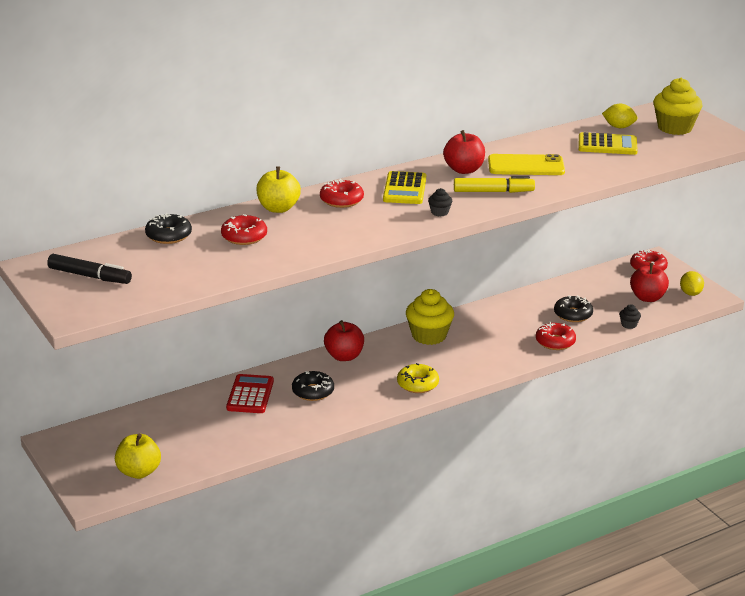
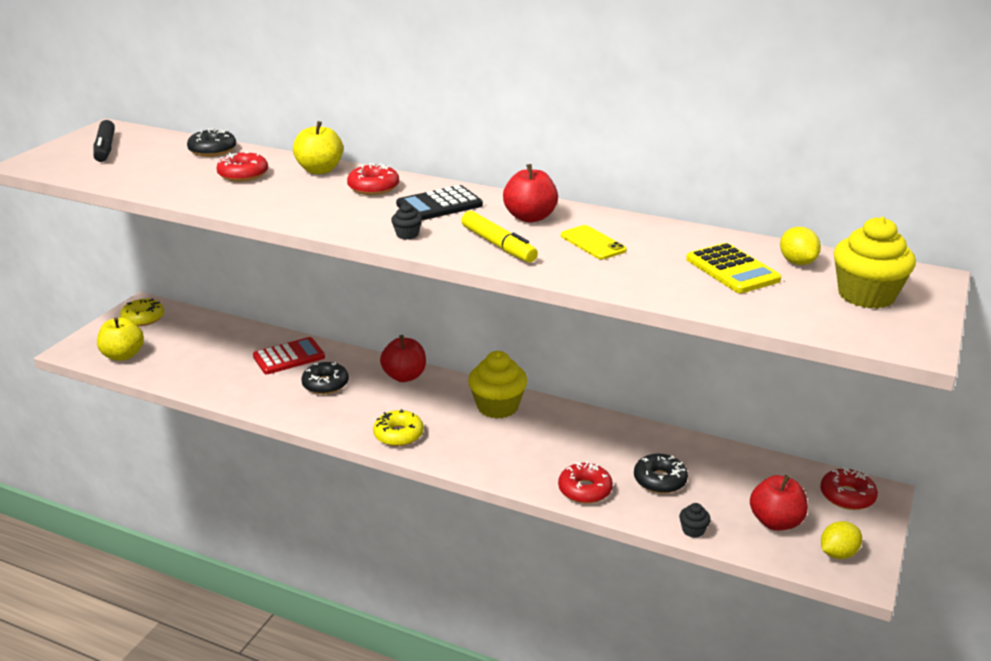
camera: 55 degrees right, 0 degrees up
(82, 446) = (143, 318): none -> yellow donut
(404, 189) = (439, 205): yellow calculator -> black calculator
(526, 166) = (593, 243): yellow phone -> yellow phone, size x0.66

